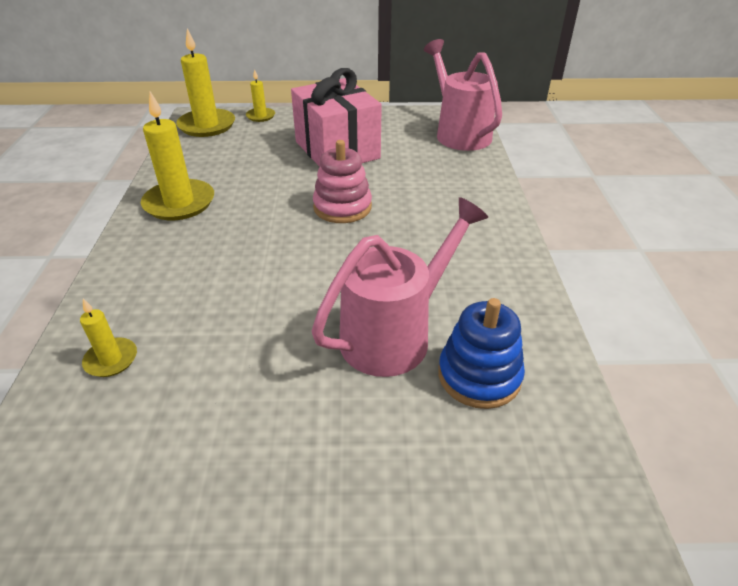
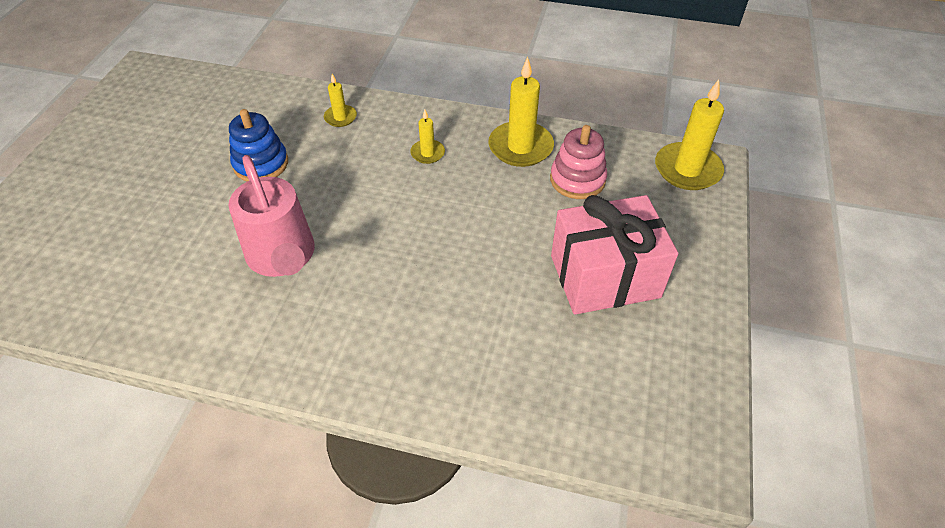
camera: 105 degrees right, 10 degrees up
(260, 116) = (711, 217): yellow candle -> yellow candle (427, 153)
(342, 207) = (475, 258): pink stacking toy -> pink stacking toy (577, 180)
(458, 133) = (634, 431): pink watering can -> none
(479, 376) = (215, 296): blue stacking toy -> blue stacking toy (261, 164)

